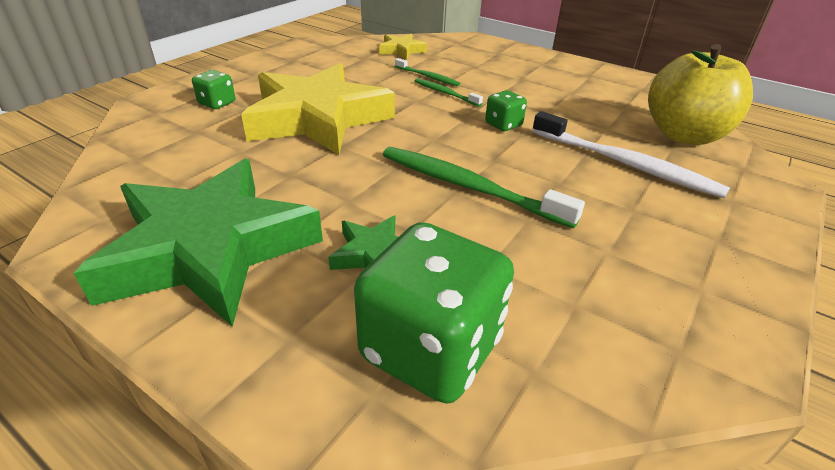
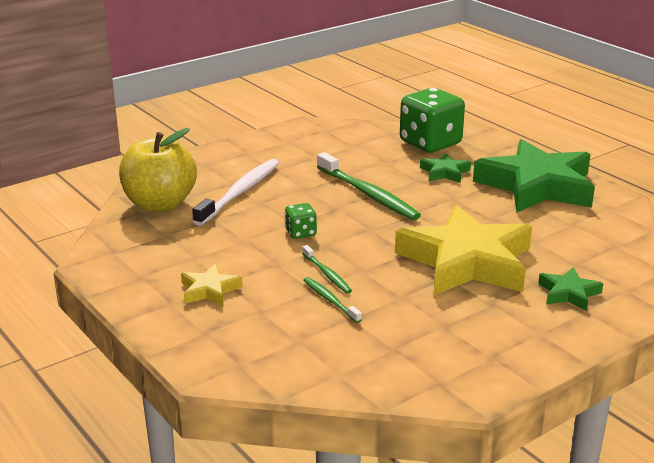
camera: 160 degrees left, 10 degrees down
(217, 103) = (568, 293): green dice -> green star
(401, 50) = (334, 356): yellow star -> yellow star (209, 290)
(626, 164) = (240, 192): white toothbrush -> white toothbrush turned 60 degrees clockwise

